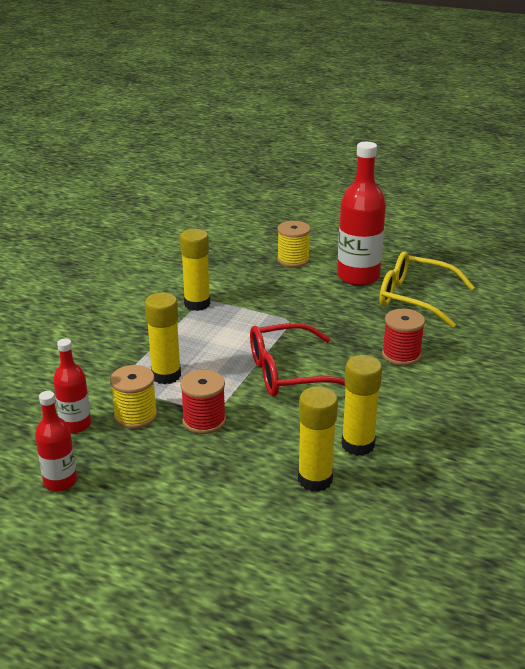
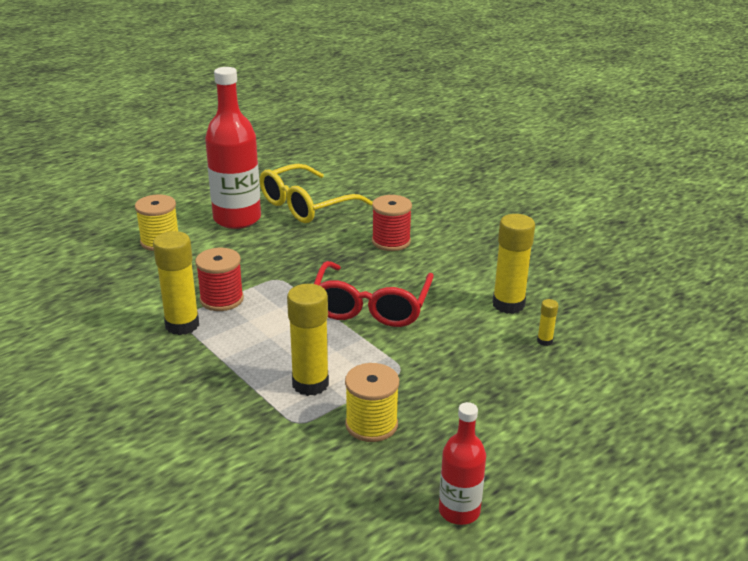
camera: 65 degrees left, 0 degrees up
(76, 425) = (356, 475): red bottle -> none
(204, 421) = (414, 379): red spool -> red spool (221, 299)
(315, 479) = (544, 341): yellow glue stick -> yellow glue stick, size x0.46

